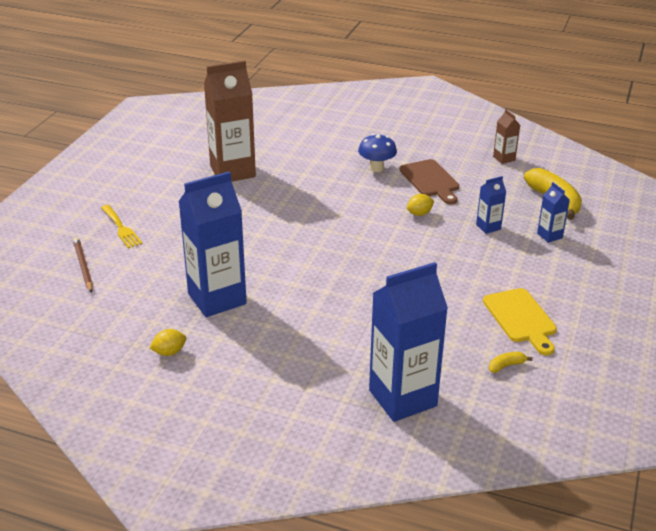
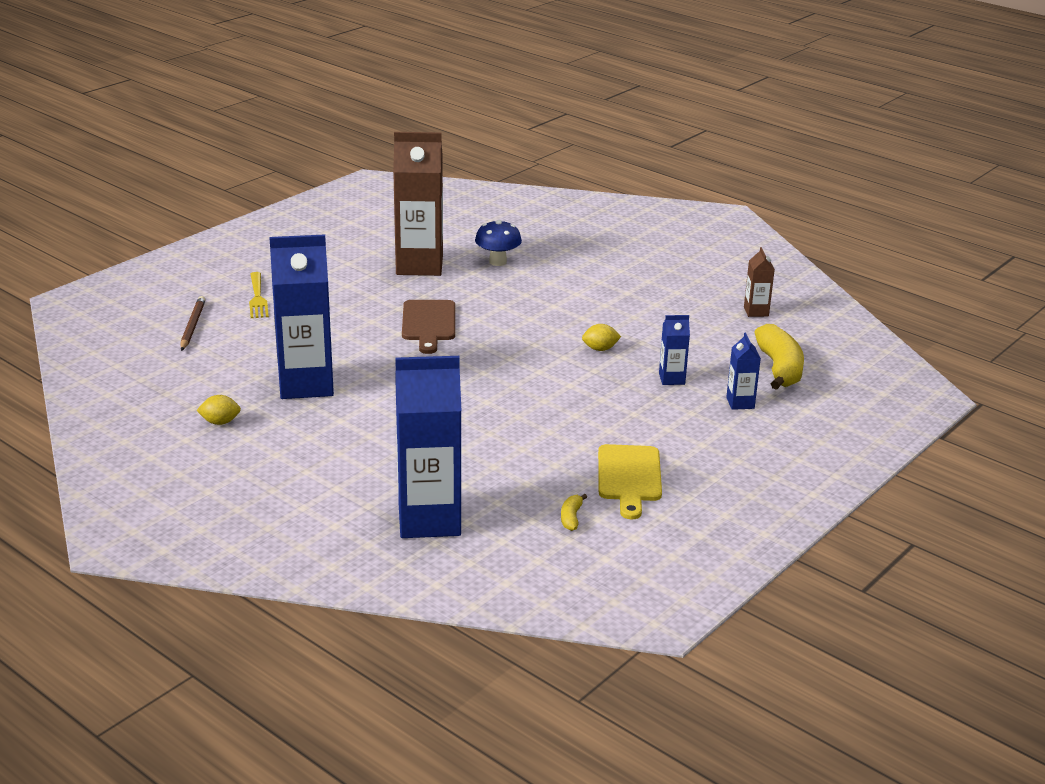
camera: 20 degrees right, 5 degrees down
(376, 168) = (589, 293): blue mushroom -> blue mushroom (498, 262)
(430, 180) = (643, 317): brown cutting board -> brown cutting board (429, 323)
(506, 366) = (571, 518): yellow banana -> yellow banana turned 75 degrees counterclockwise

